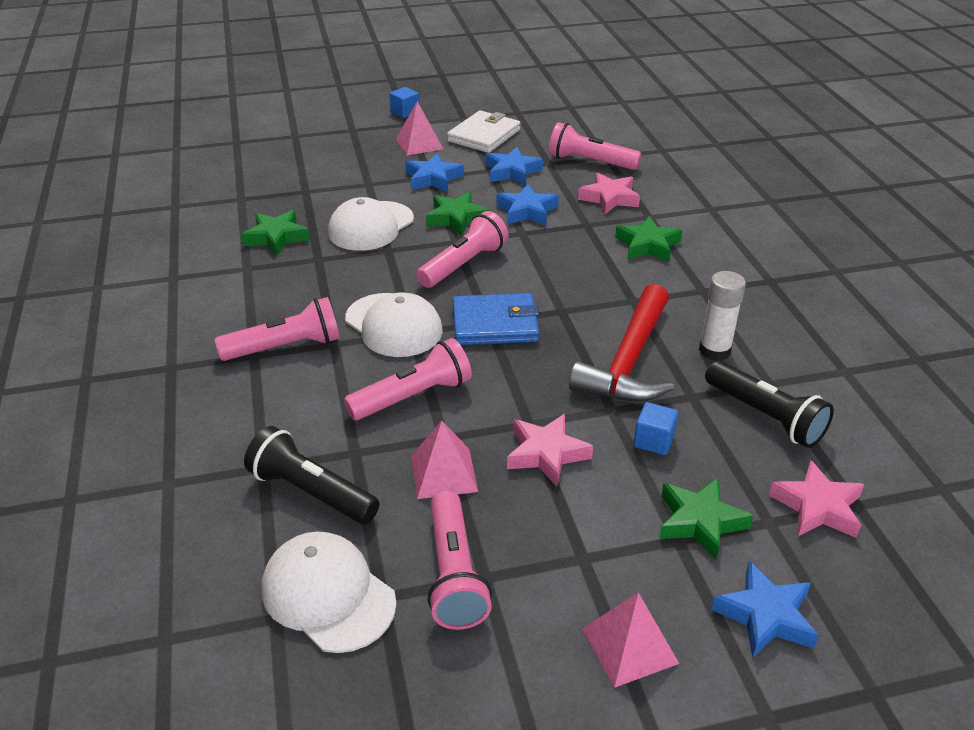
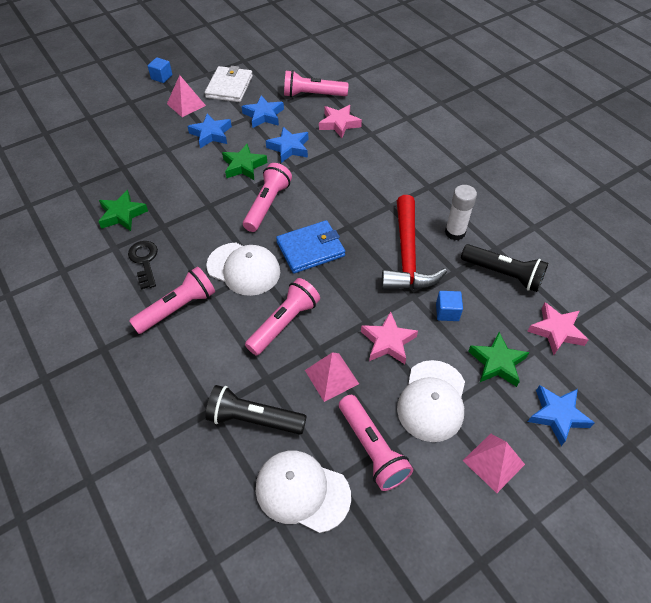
camera: 20 degrees left, 15 degrees up
(274, 289) = (144, 261): none -> black key
(371, 226) = (187, 188): white cap -> white cap (432, 400)
(647, 245) = (380, 158): green star -> none

